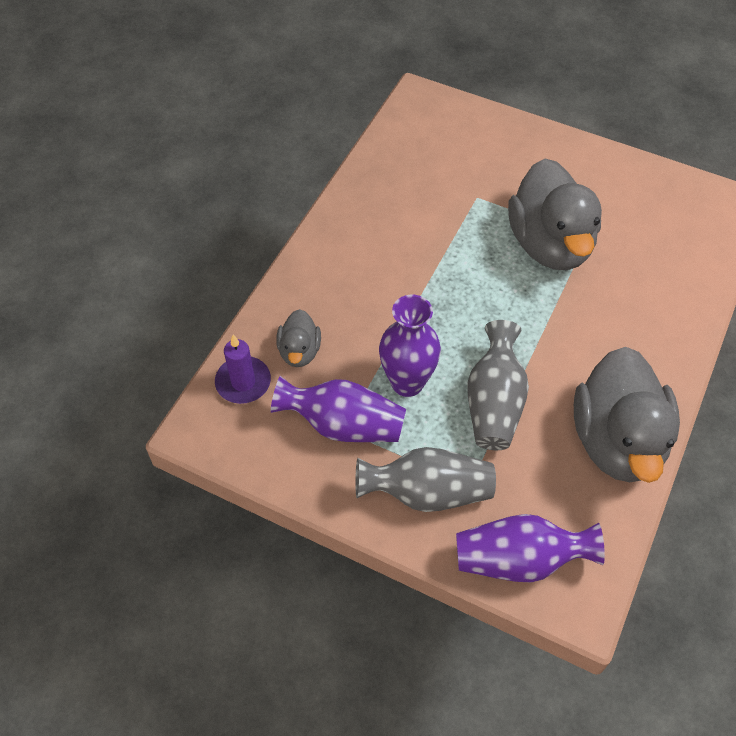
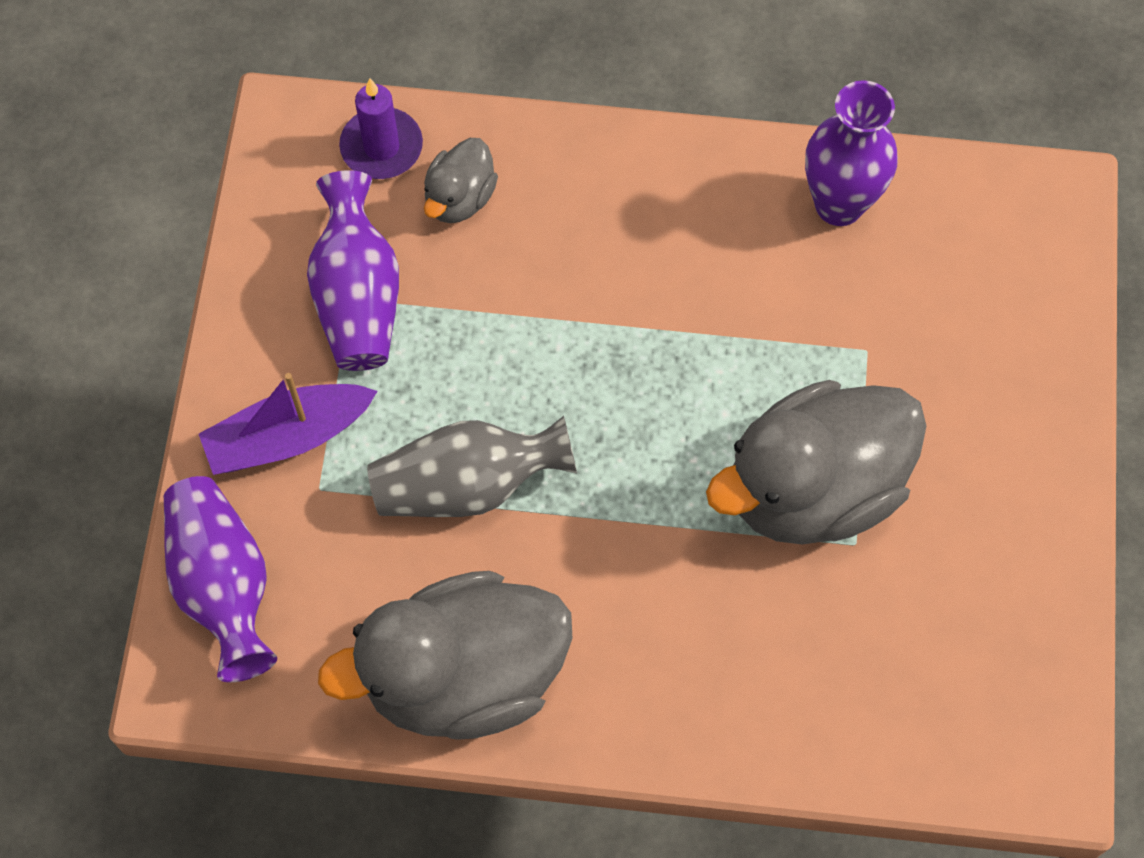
camera: 70 degrees right, 10 degrees up
(299, 351) = (460, 198): grey duck -> grey duck turned 45 degrees counterclockwise
(407, 383) = (459, 356): purple vase -> purple vase (839, 204)
(427, 492) = (288, 437): grey vase -> purple boat

